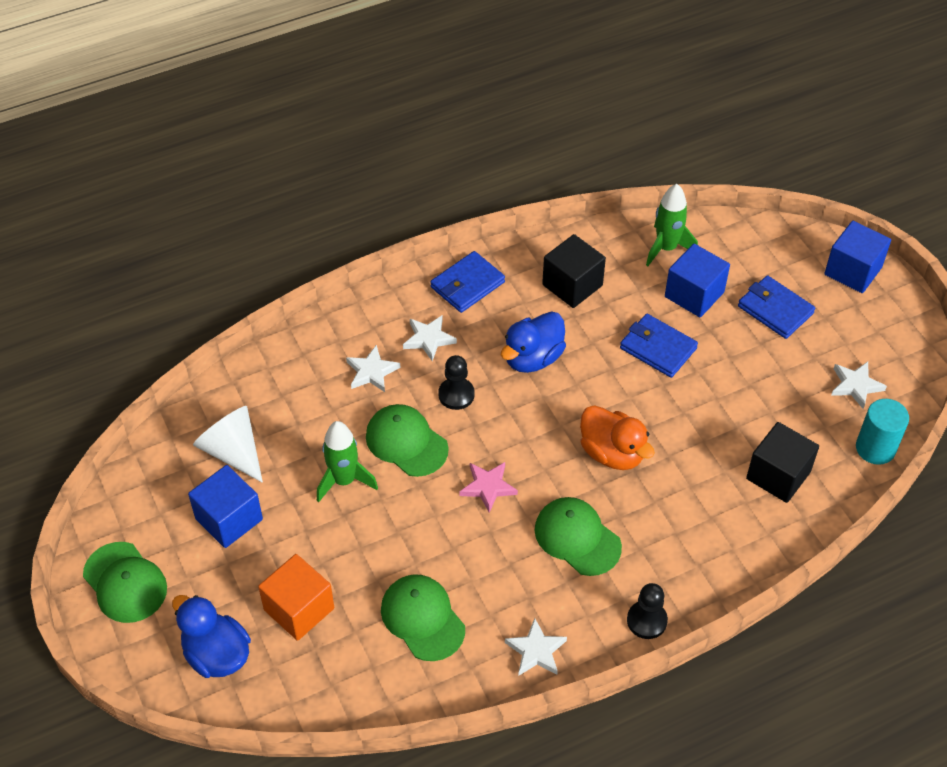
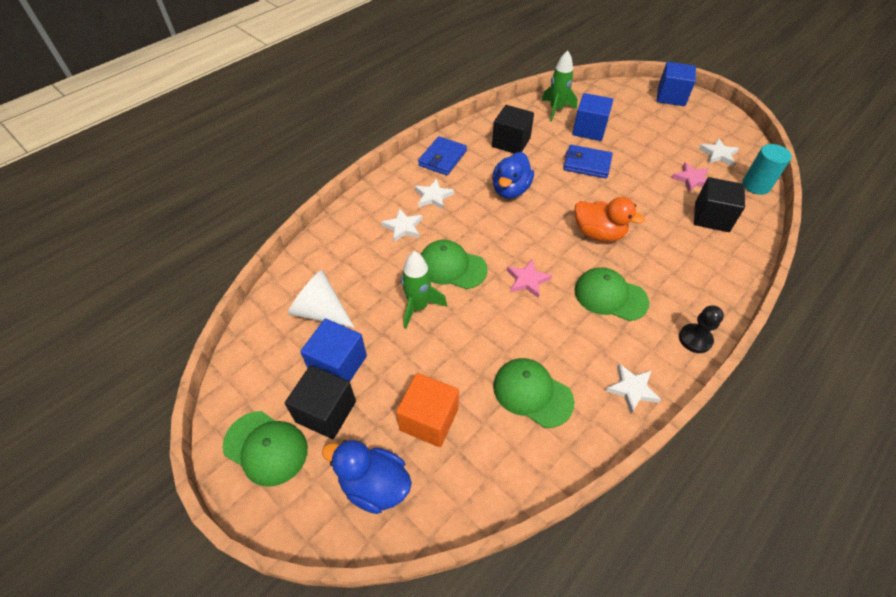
camera: 20 degrees left, 0 degrees up
(197, 566) = (326, 411): none -> black cube
(456, 395) = (471, 226): black pawn -> none
(775, 310) = (642, 126): blue wallet -> none
(789, 413) = (691, 179): none -> pink star

